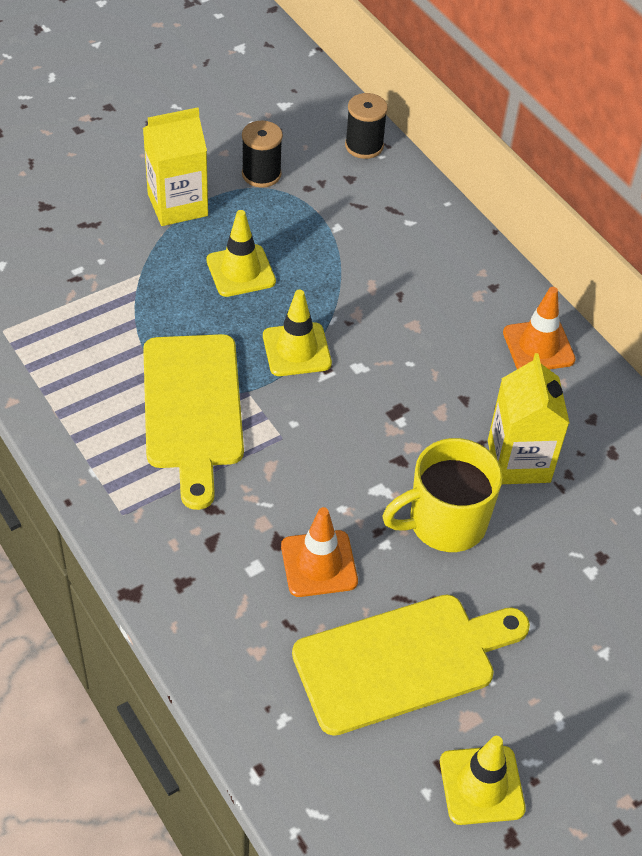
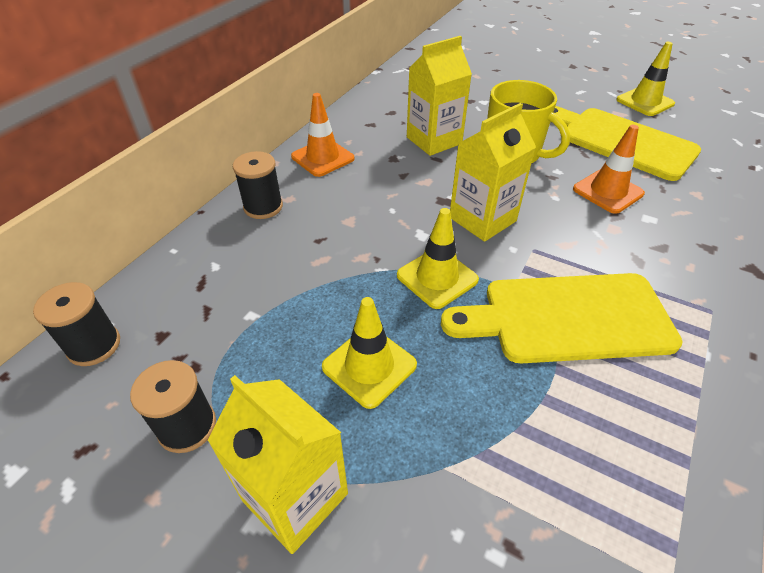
camera: 115 degrees left, 5 degrees down
(192, 408) = (568, 318): yellow cutting board -> yellow cutting board turned 150 degrees counterclockwise
(349, 424) = (482, 219): none -> yellow carton
(474, 273) = (263, 207): none -> black spool

